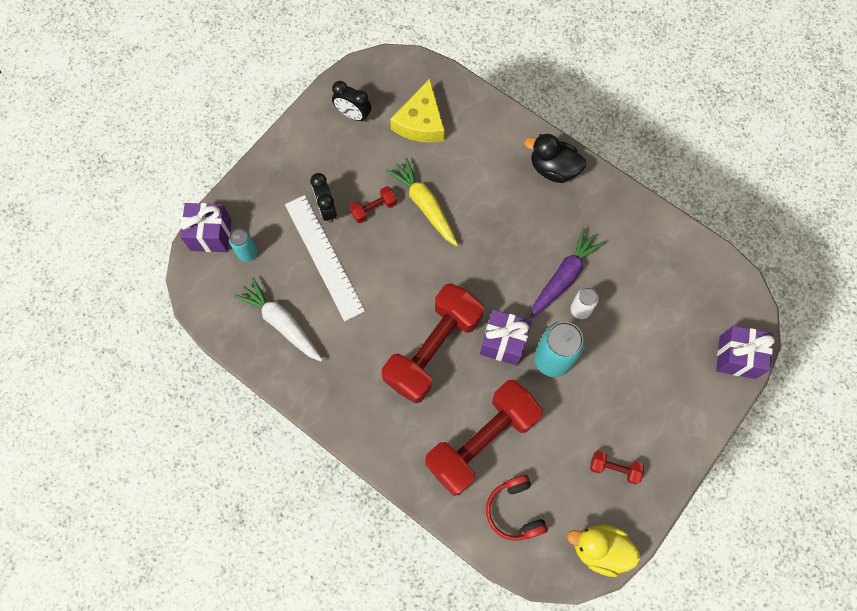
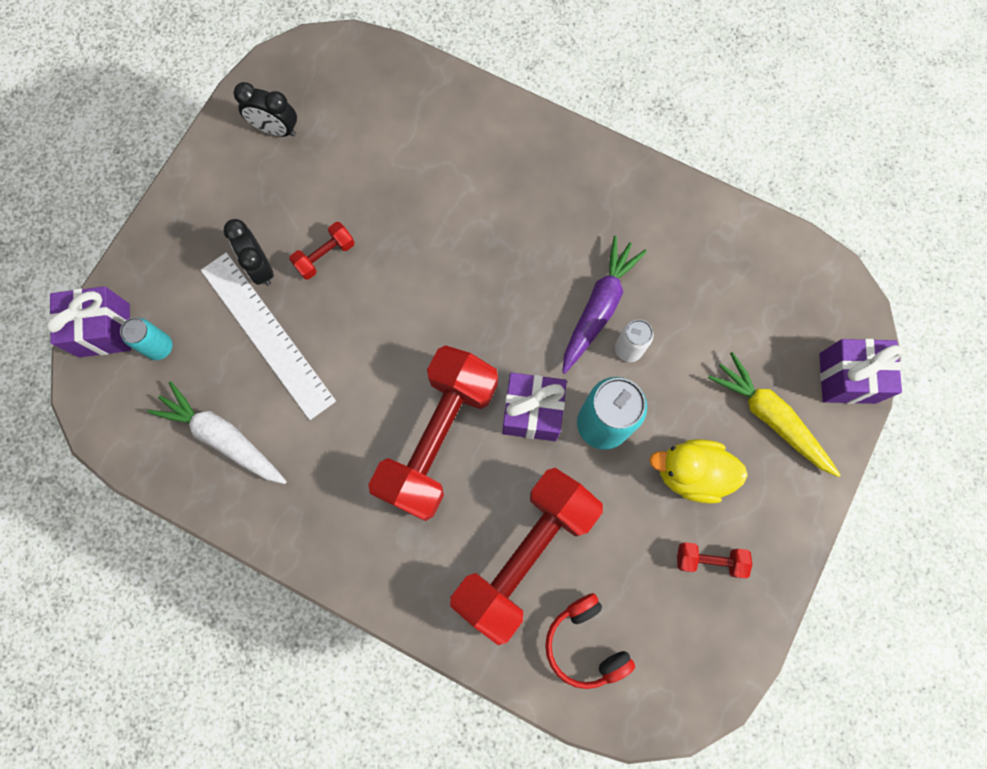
camera: 10 degrees left, 5 degrees up
(421, 122) = (370, 125): yellow cheese -> none
(425, 205) = (394, 240): yellow carrot -> yellow carrot (770, 418)
(553, 168) = (560, 160): black duck -> none
(600, 549) = (708, 675): yellow duck -> yellow duck (691, 473)

